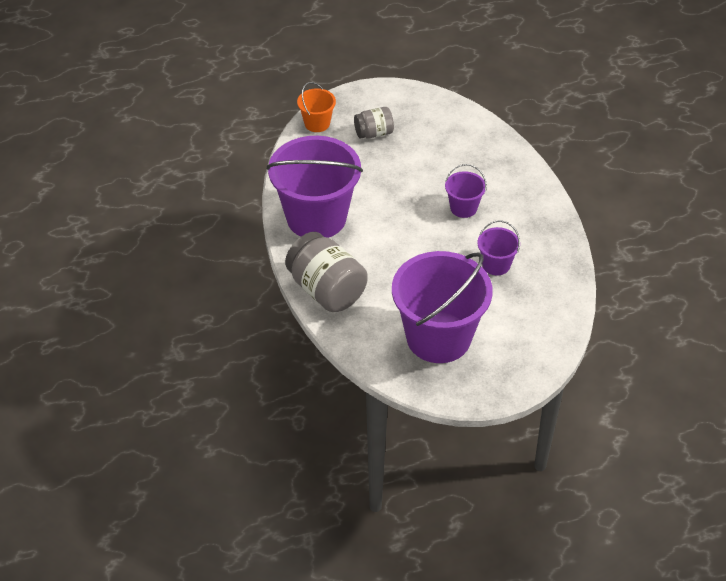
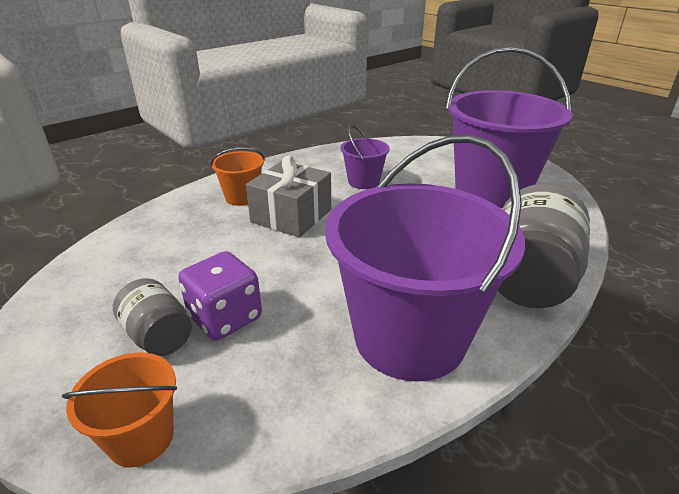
camera: 115 degrees left, 15 degrees down
(373, 157) = (225, 317): none -> purple dice
(463, 208) = (291, 216): purple bucket -> grey gift
(506, 189) = (242, 197): none -> orange bucket

